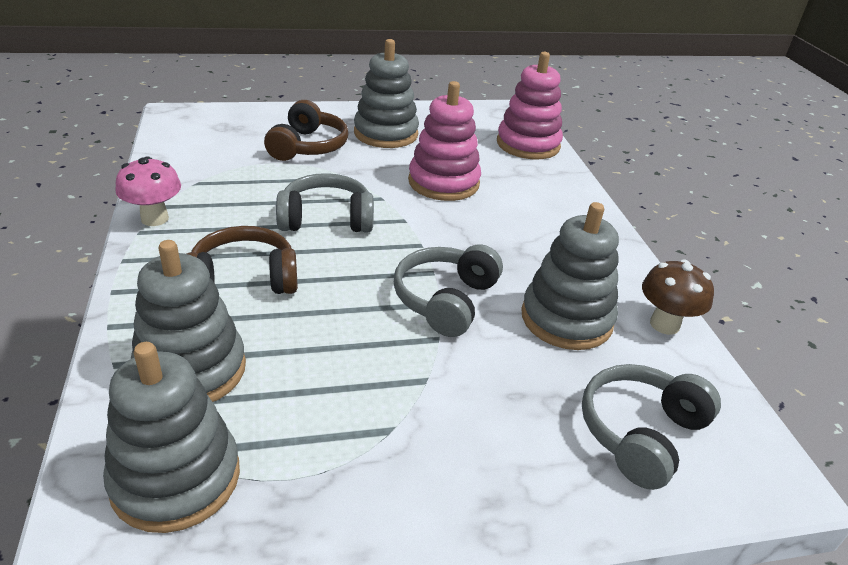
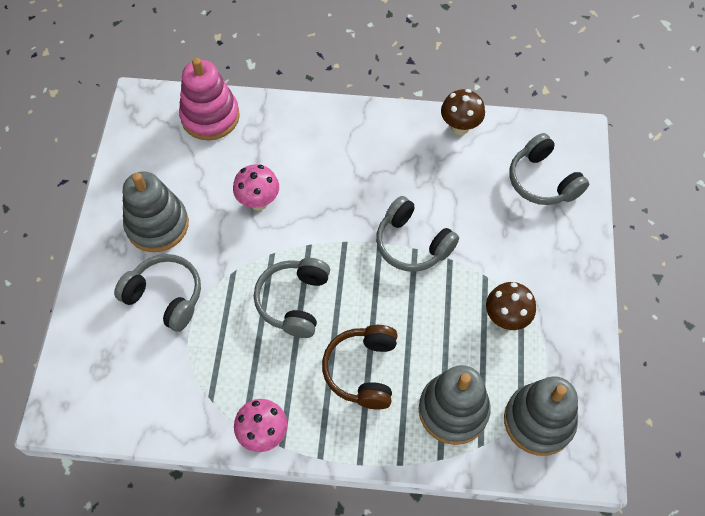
camera: 70 degrees left, 25 degrees up
(307, 146) = (165, 297): brown headphones -> grey headphones
(359, 413) = (506, 318): none -> brown mushroom
(443, 182) = (258, 201): pink stacking toy -> pink mushroom
(566, 319) = (444, 179): grey stacking toy -> none

